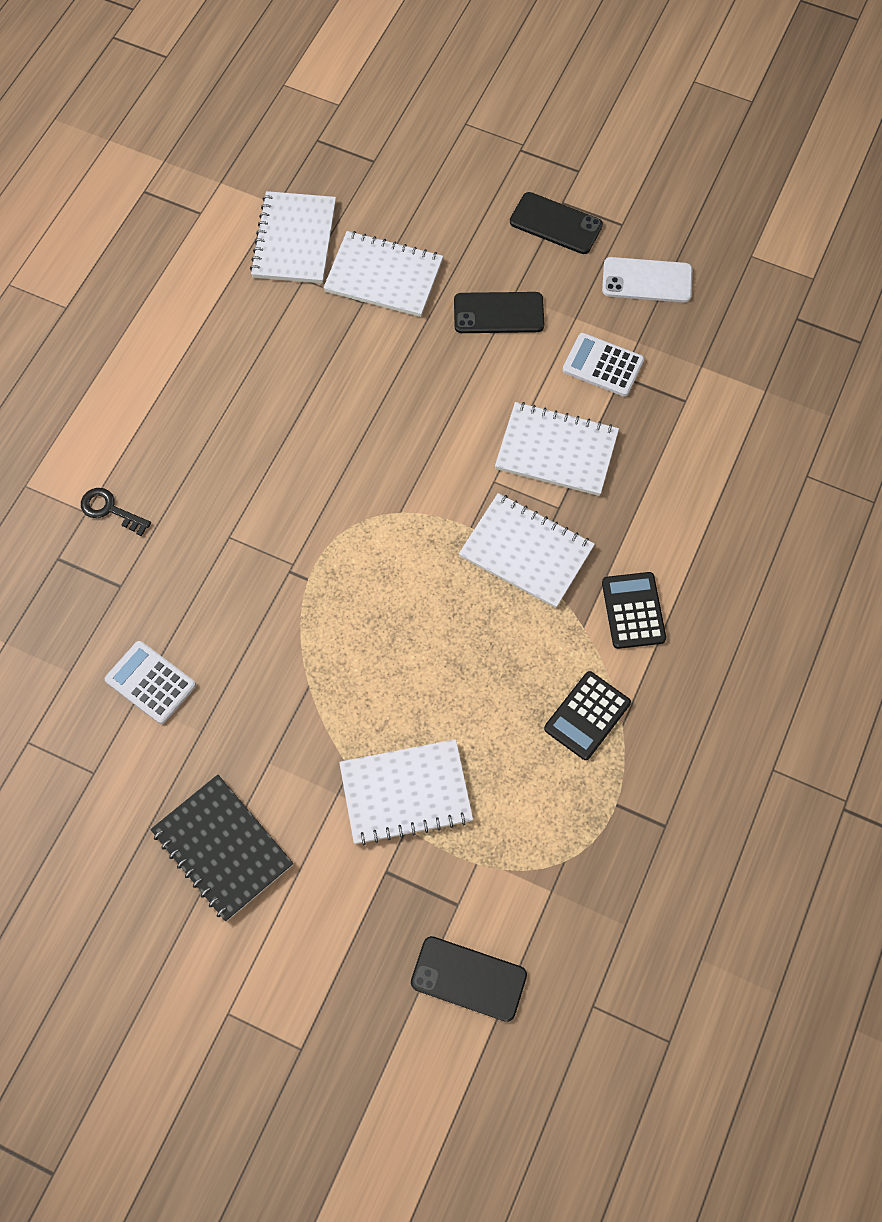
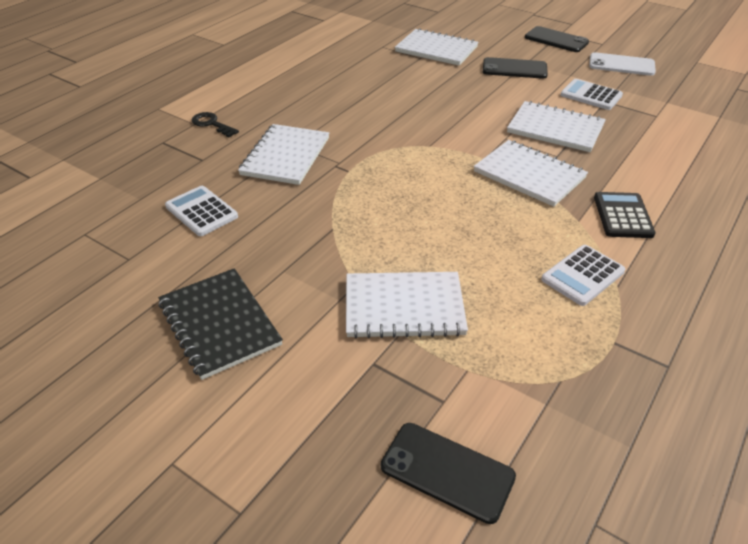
camera: 10 degrees right, 25 degrees down
(294, 240) = (380, 33): white notebook -> white notebook (286, 156)
(587, 716) = (583, 275): black calculator -> white calculator

